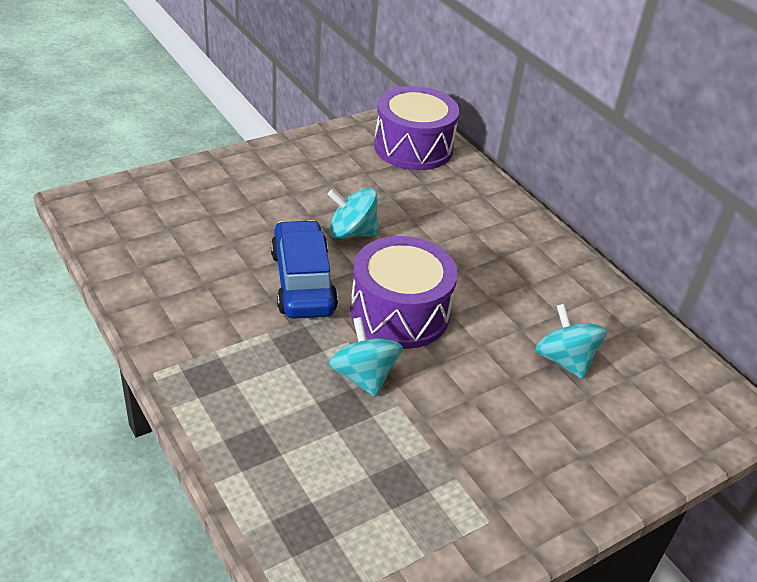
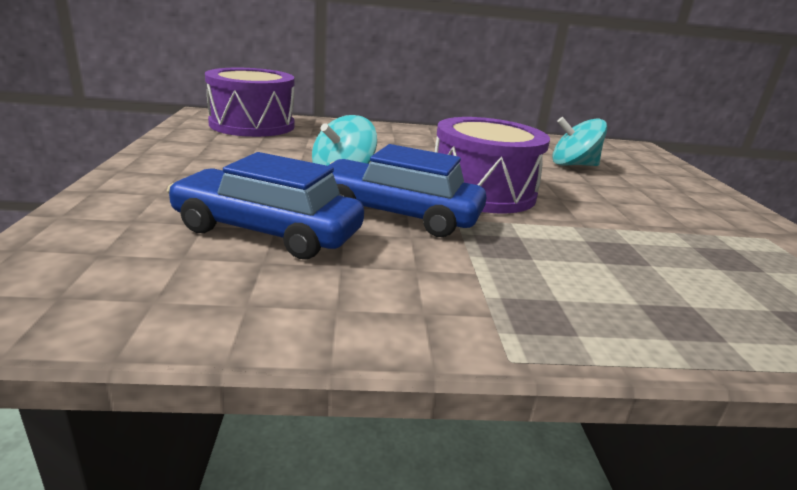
camera: 60 degrees left, 15 degrees down
(223, 240) = (267, 231): none -> blue car
(363, 376) = (569, 230): turquoise spinning top -> none

